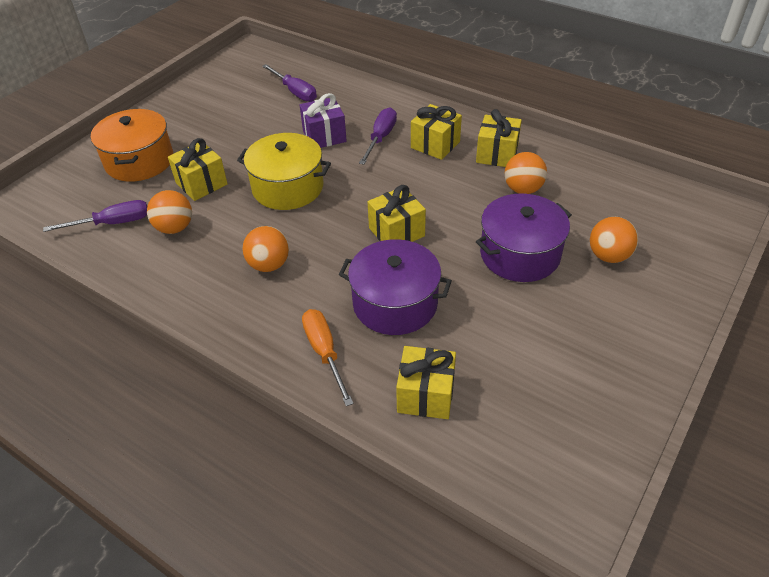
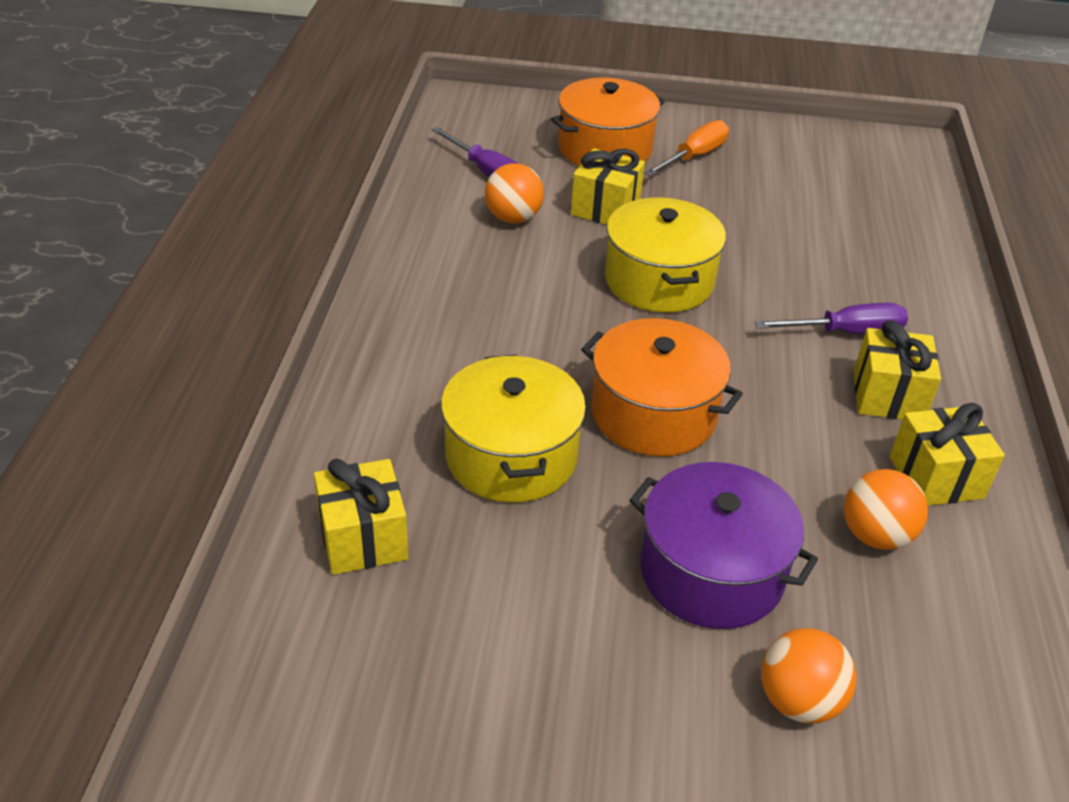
camera: 60 degrees right, 5 degrees down
(269, 265) = (504, 315): orange ball -> none
(295, 92) = (864, 217): purple screwdriver -> none
(324, 136) = (795, 276): purple gift -> none
(324, 352) = (385, 416): orange screwdriver -> orange screwdriver (694, 156)
(395, 303) = (511, 456): purple pot -> yellow pot
(396, 232) = (653, 413): yellow gift -> orange pot

